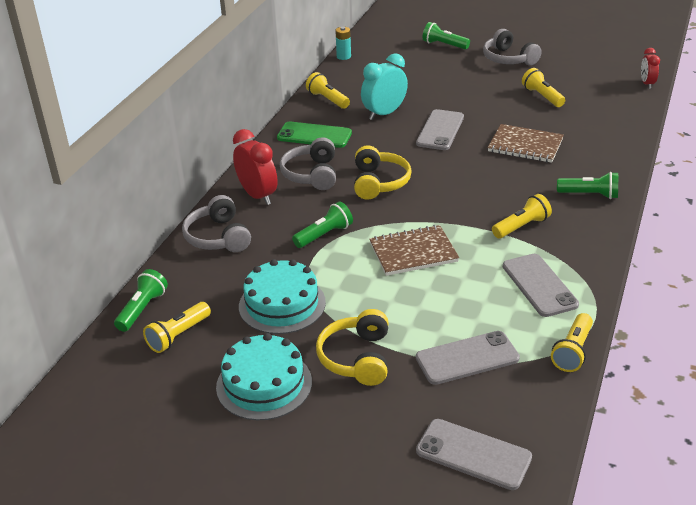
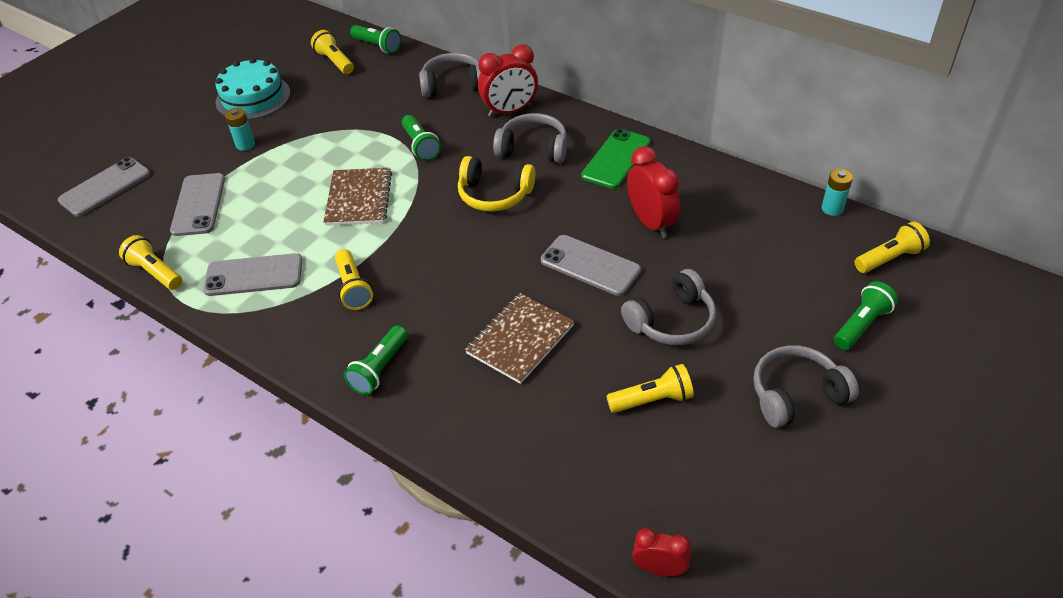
camera: 105 degrees right, 10 degrees up
(282, 304) = (337, 113): turquoise cake -> none
(328, 99) = (703, 179): yellow flashlight -> yellow flashlight (889, 258)
(357, 358) = (245, 144): yellow headphones -> turquoise battery
(384, 113) = (651, 222): turquoise clock -> red clock
(475, 97) = (671, 321): none -> grey headphones

